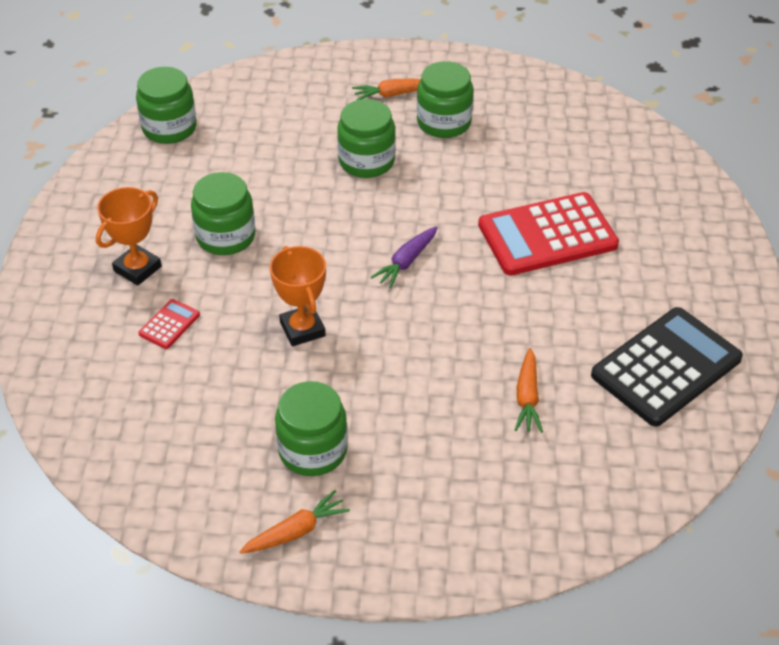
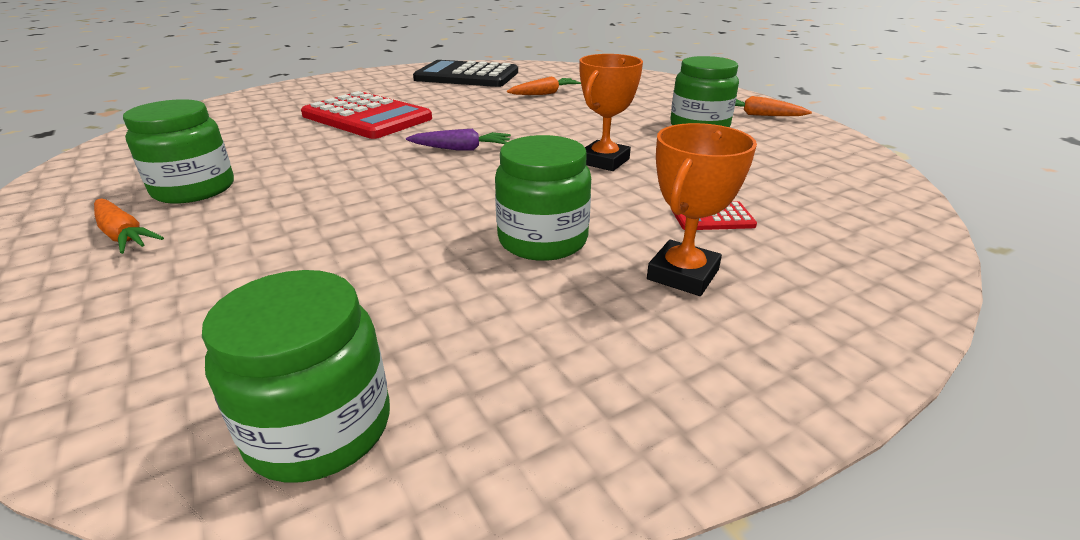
camera: 125 degrees left, 15 degrees down
(137, 269) = (682, 274): orange trophy -> orange trophy turned 60 degrees counterclockwise
(366, 161) = (308, 207): green jar -> none

